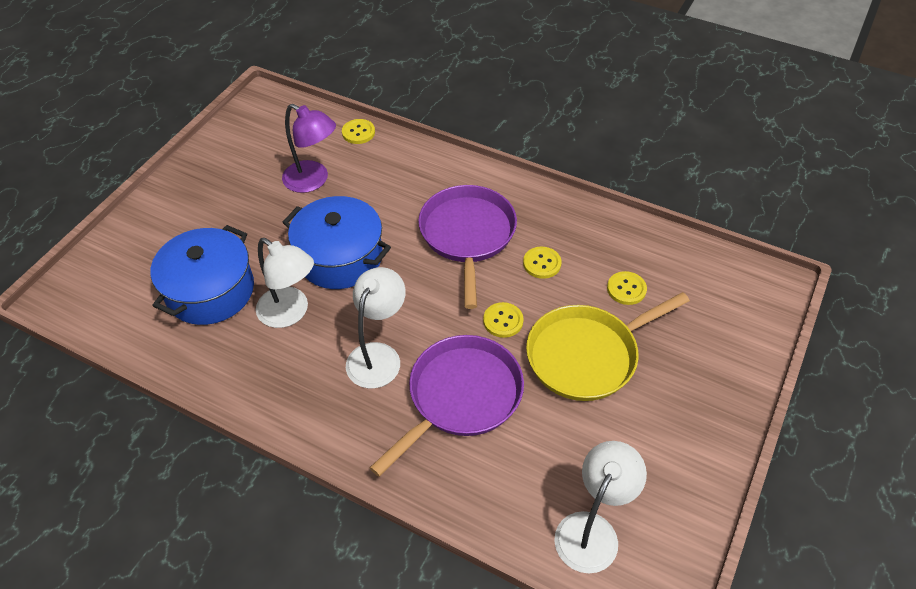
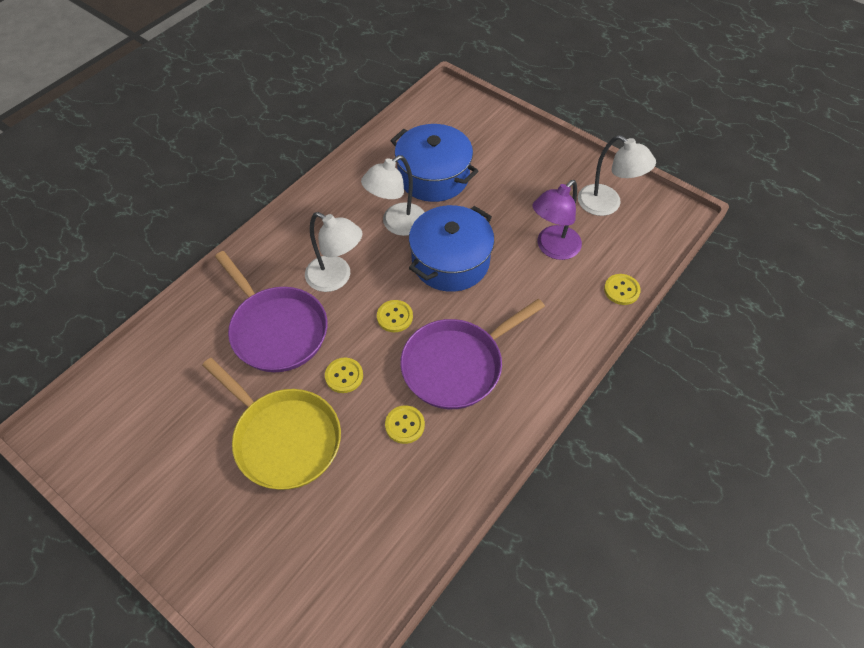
camera: 100 degrees right, 5 degrees up
(467, 235) = (457, 365): purple pan -> purple pan turned 135 degrees clockwise
(587, 355) = (284, 438): yellow pan -> yellow pan turned 150 degrees clockwise
(592, 530) = (125, 398): white lamp -> white lamp (607, 205)
(626, 289) = (351, 499): yellow button -> yellow button (394, 317)

